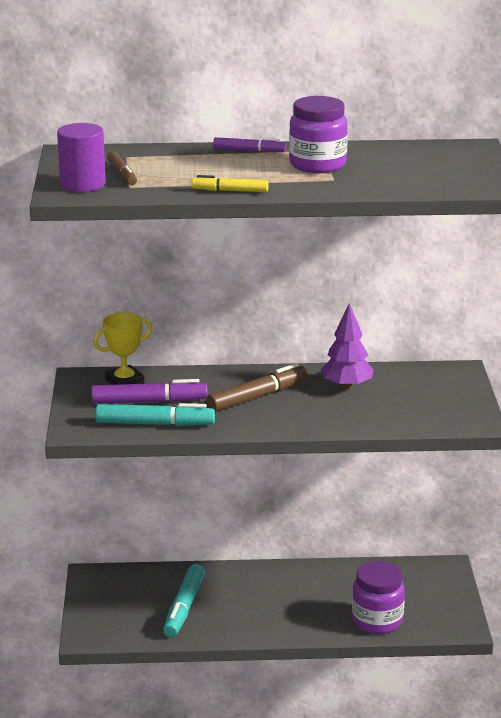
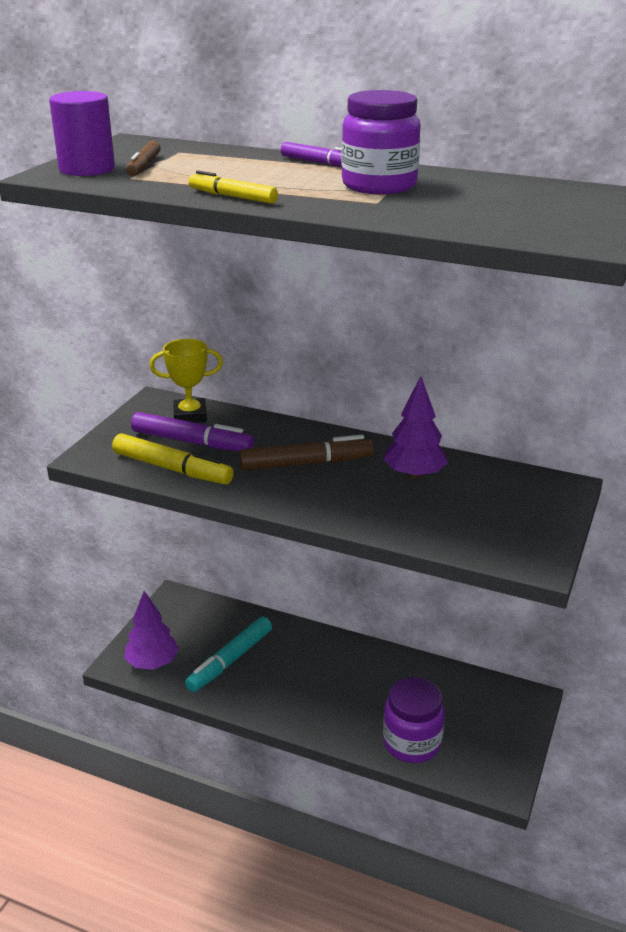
camera: 25 degrees right, 5 degrees up
(116, 628) = (152, 663): none -> purple tree
(155, 424) = (172, 469): turquoise marker -> yellow marker

